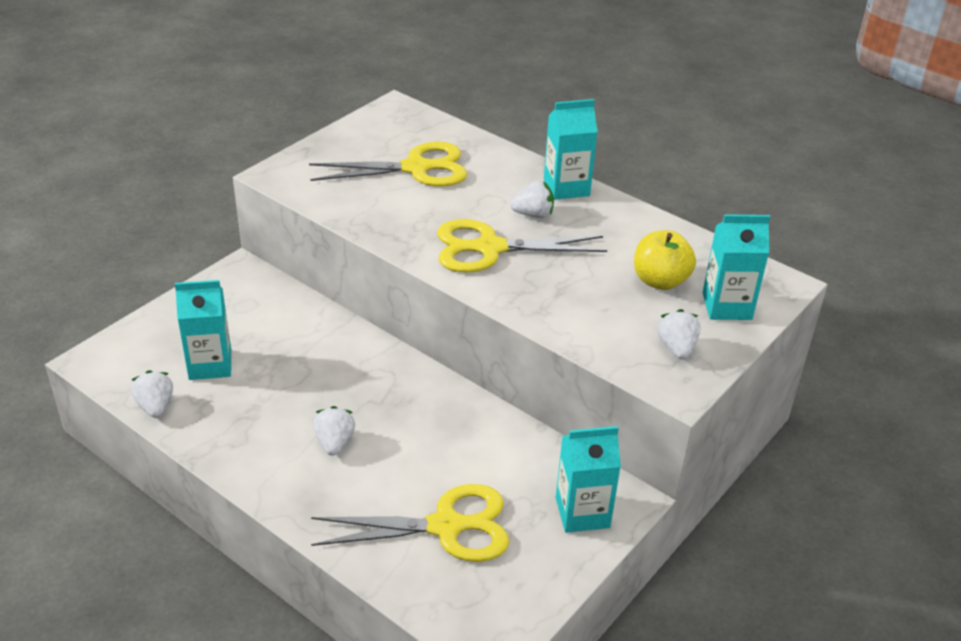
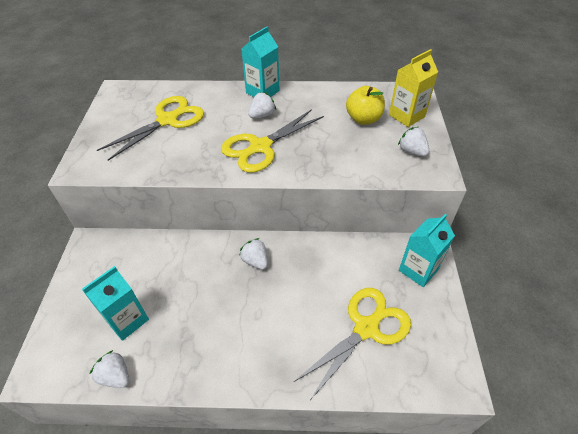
camera: 35 degrees left, 10 degrees up
(334, 442) = (255, 319): white strawberry -> white strawberry (255, 261)
(727, 306) = (406, 116): turquoise carton -> yellow carton

